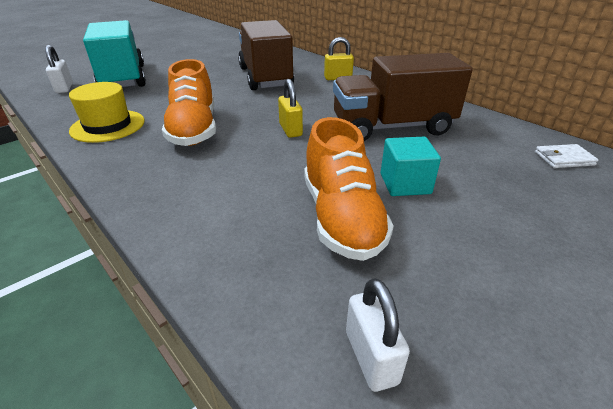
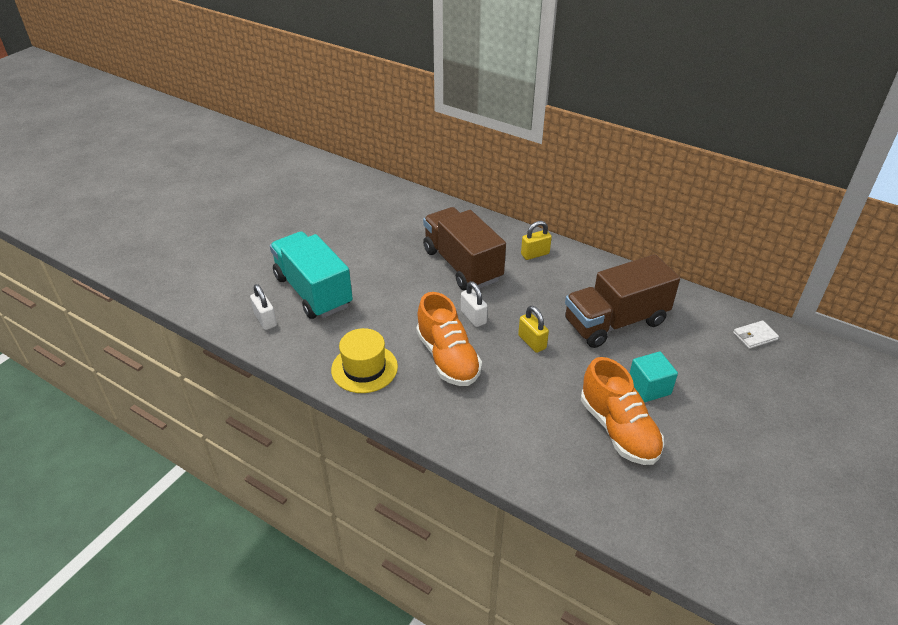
camera: 15 degrees left, 5 degrees up
(371, 357) = (677, 521): white padlock -> white padlock (473, 317)

